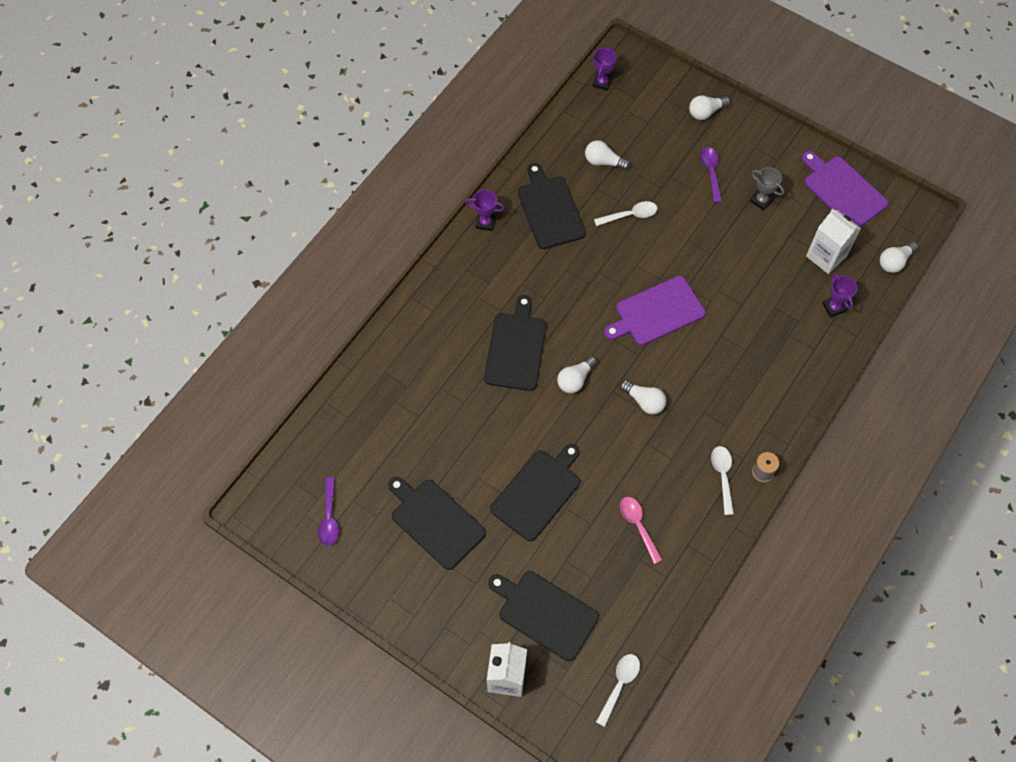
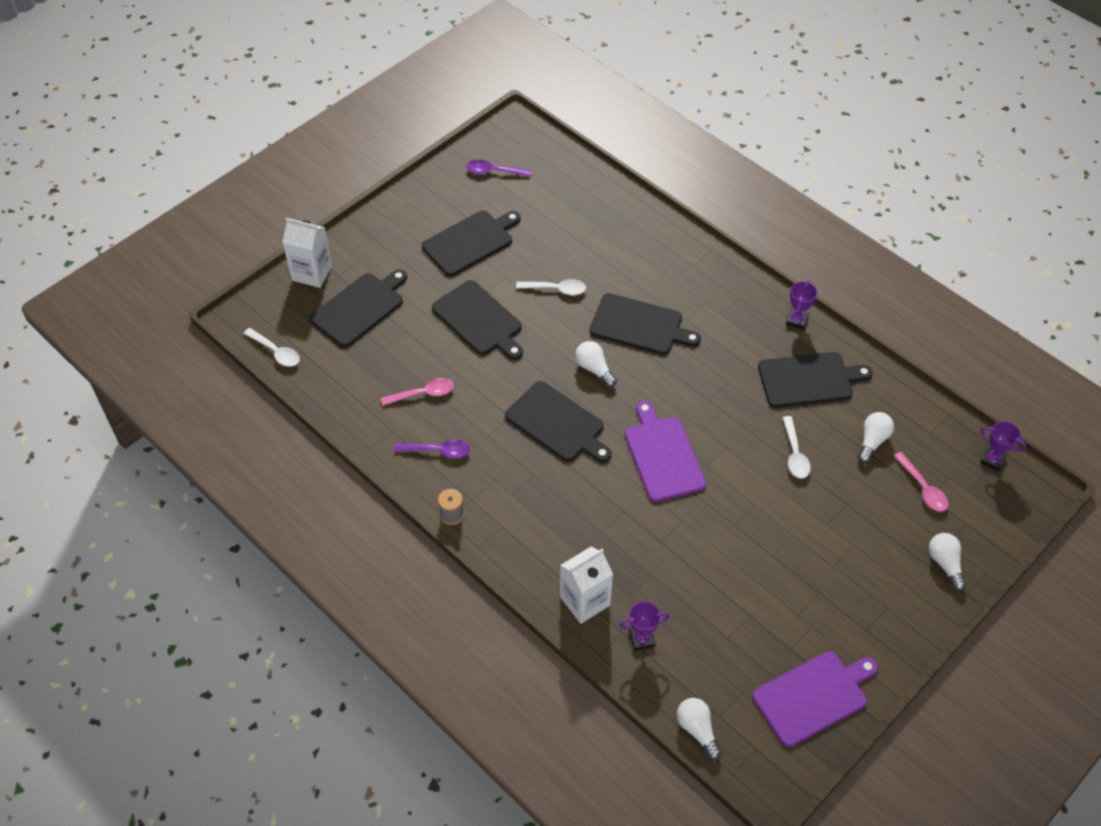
camera: 100 degrees right, 10 degrees down
(640, 127) = (923, 488): none -> pink spoon
(644, 401) = (557, 424): white light bulb -> black cutting board
(711, 172) = (851, 549): purple spoon -> purple spoon (438, 451)
(722, 476) = (456, 477): white spoon -> white spoon (556, 289)
(761, 200) = (804, 596): grey trophy -> none
(826, 256) = (715, 649): white carton -> white carton (585, 601)

